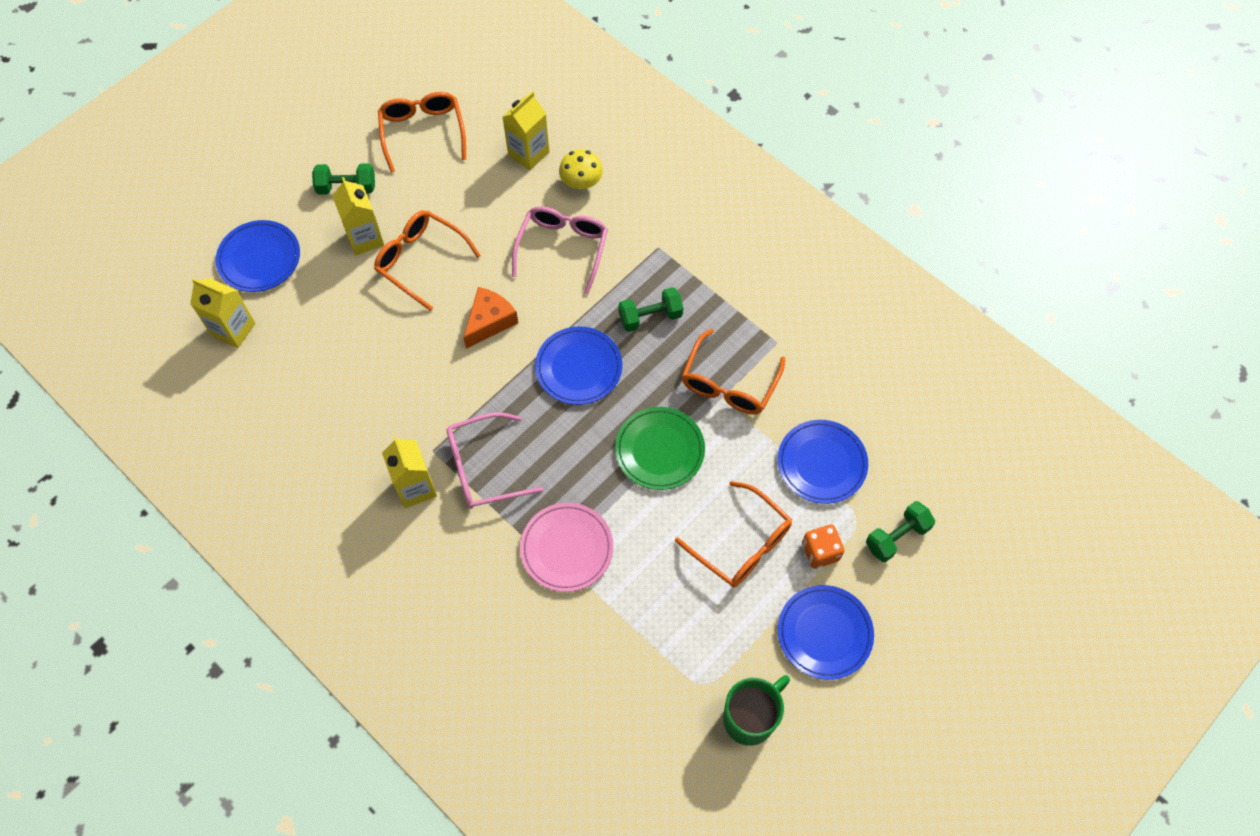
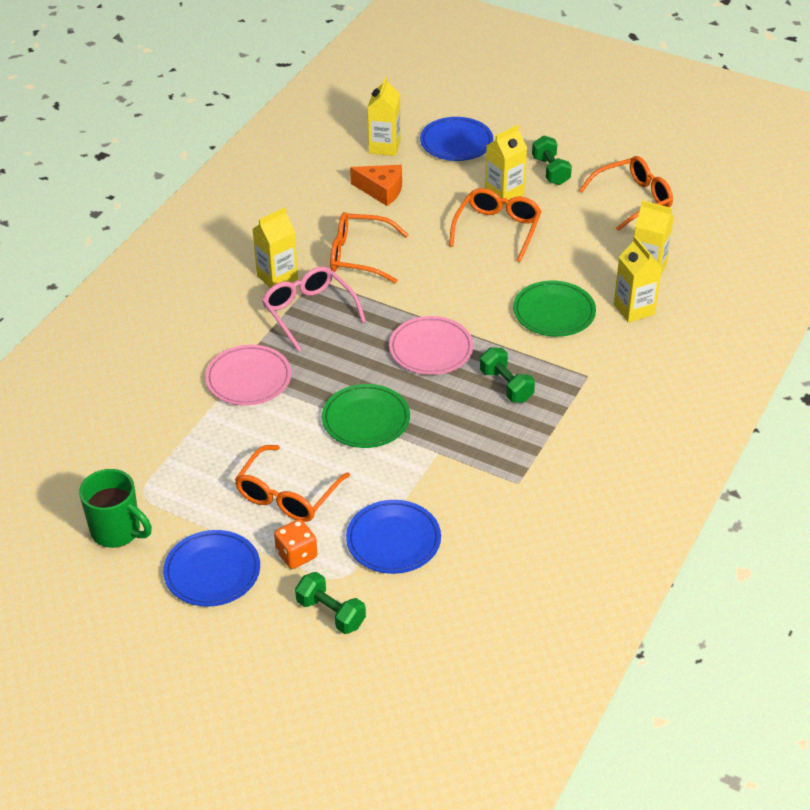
camera: 75 degrees right, 20 degrees down
(489, 321) = (454, 284): orange cheese -> orange cheese (381, 190)
(563, 248) = (554, 312): pink glasses -> green plate
(579, 368) = (431, 349): blue plate -> pink plate
(581, 183) = (634, 309): yellow mushroom -> yellow carton
(729, 384) = (456, 455): orange glasses -> orange glasses (359, 256)

